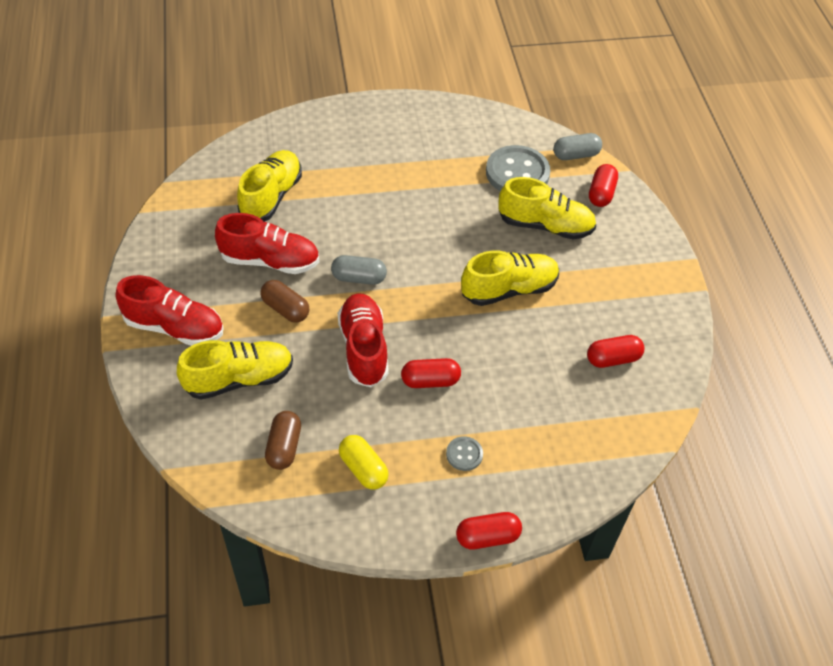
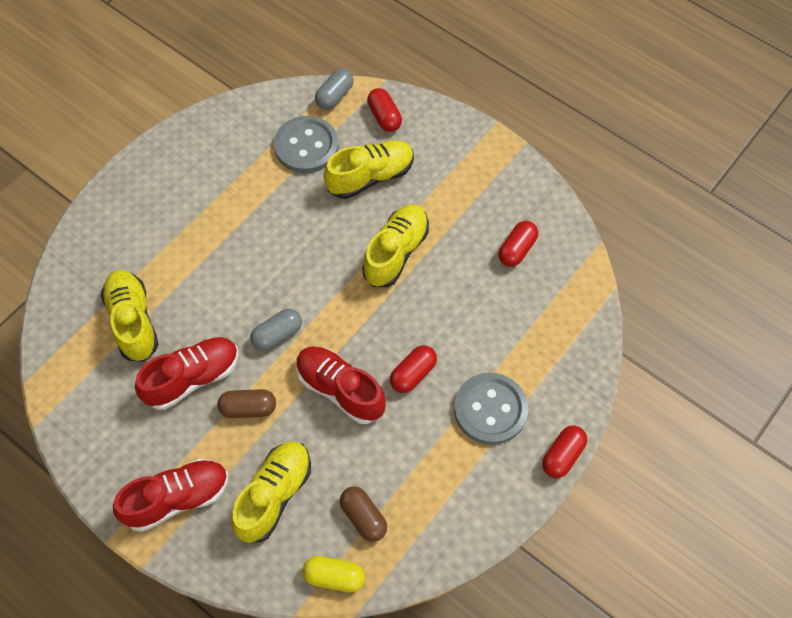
camera: 40 degrees left, 10 degrees up
(363, 469) = (435, 482): yellow capsule -> yellow capsule (334, 577)
(464, 454) = (490, 409): grey button -> grey button, size x2.15

